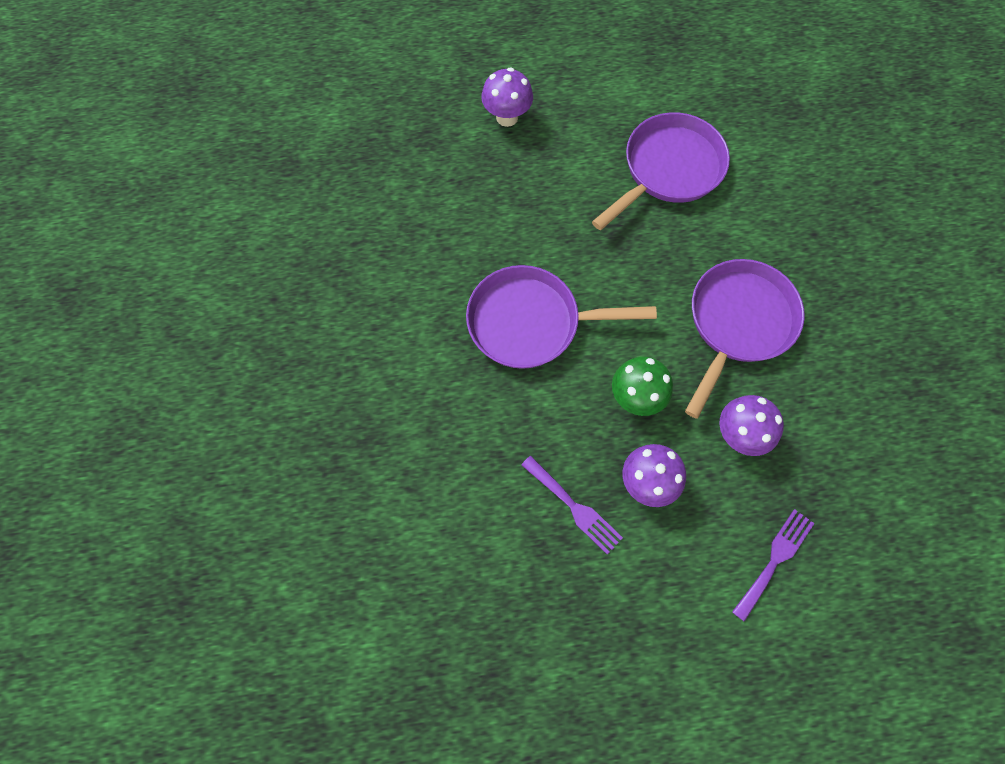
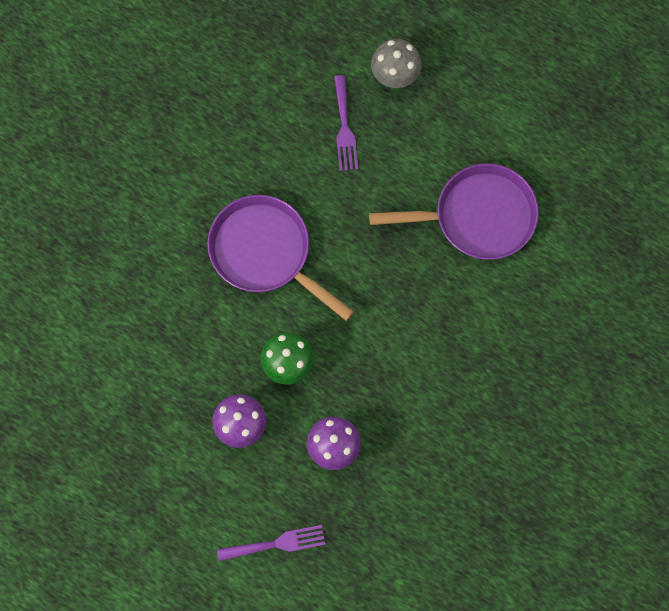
camera: 40 degrees right, 5 degrees up
(507, 117) = (395, 76): purple mushroom -> grey mushroom
(574, 507) = (178, 402): purple fork -> purple fork (344, 128)
(738, 323) = (412, 373): purple pan -> none

